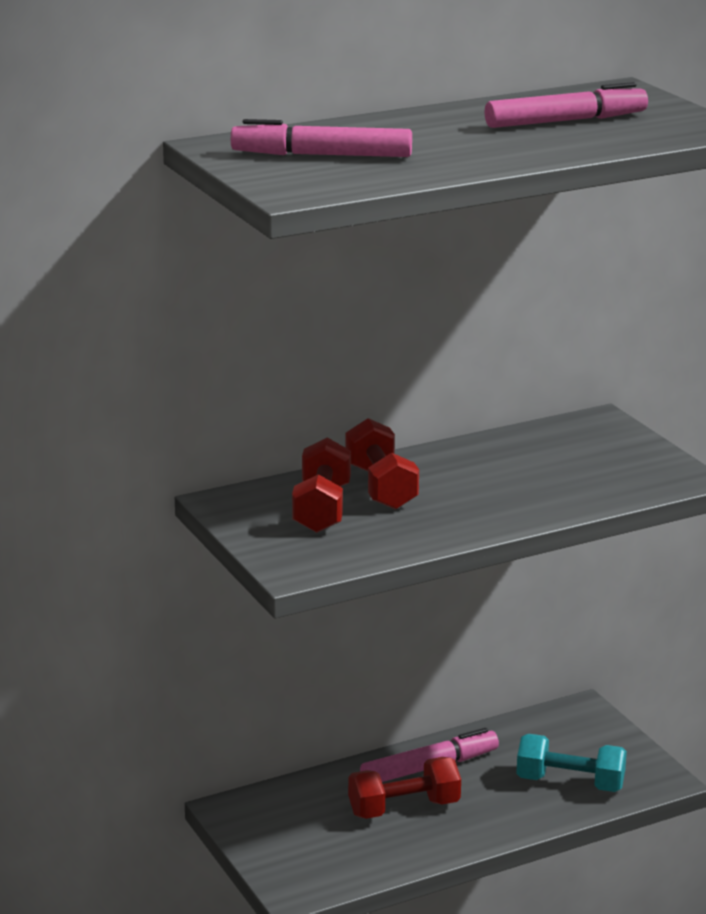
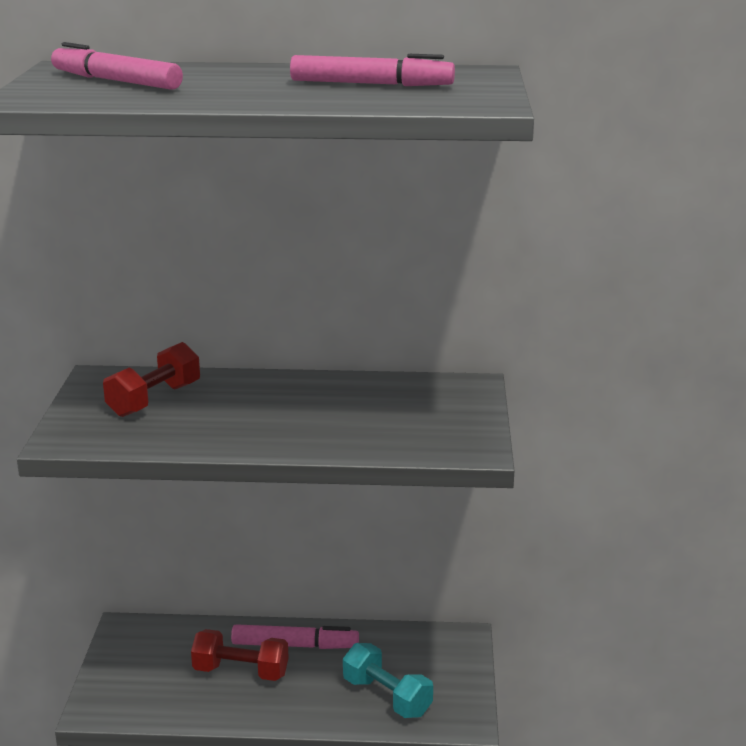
camera: 30 degrees right, 0 degrees up
(381, 487) = (221, 395): red dumbbell -> none

